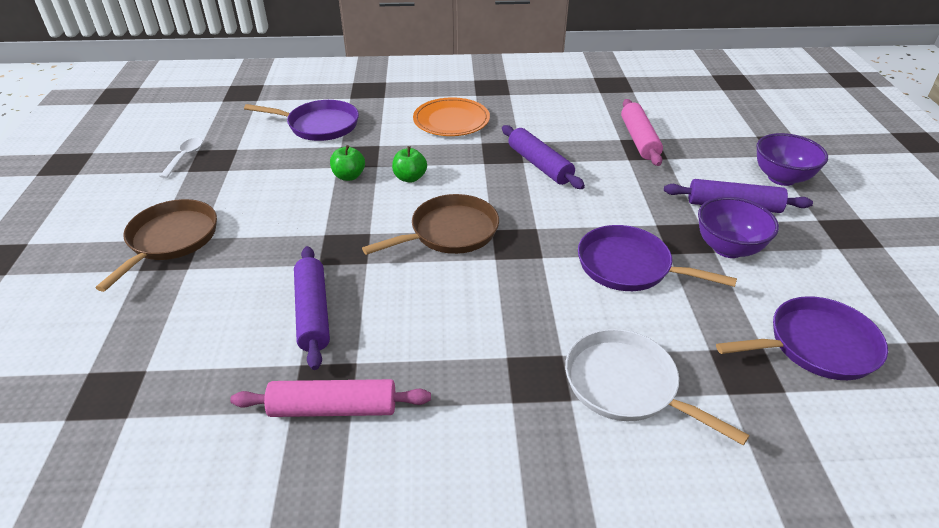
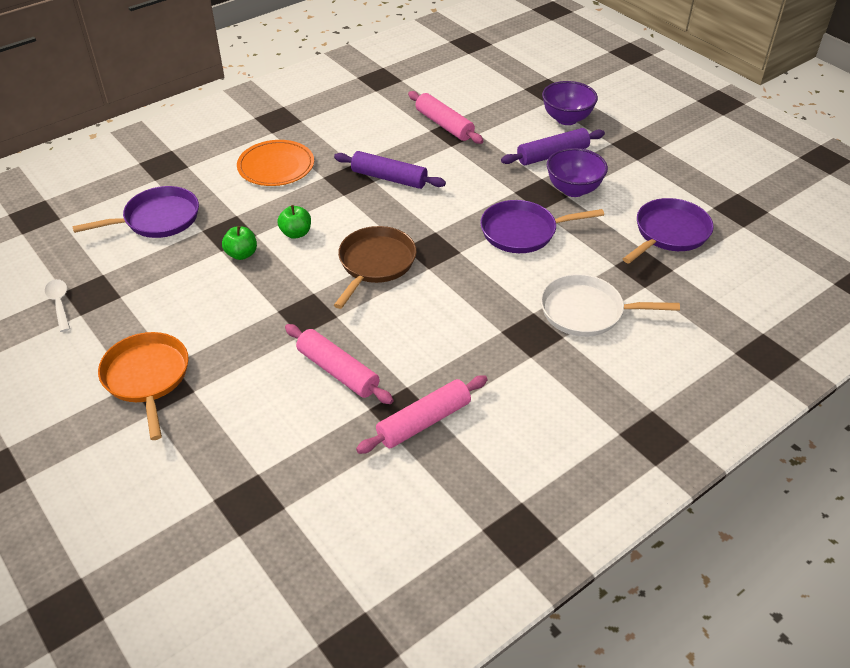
camera: 35 degrees left, 5 degrees up
(170, 240) = (147, 377): brown pan -> orange pan
(313, 313) = (338, 371): purple rolling pin -> pink rolling pin

